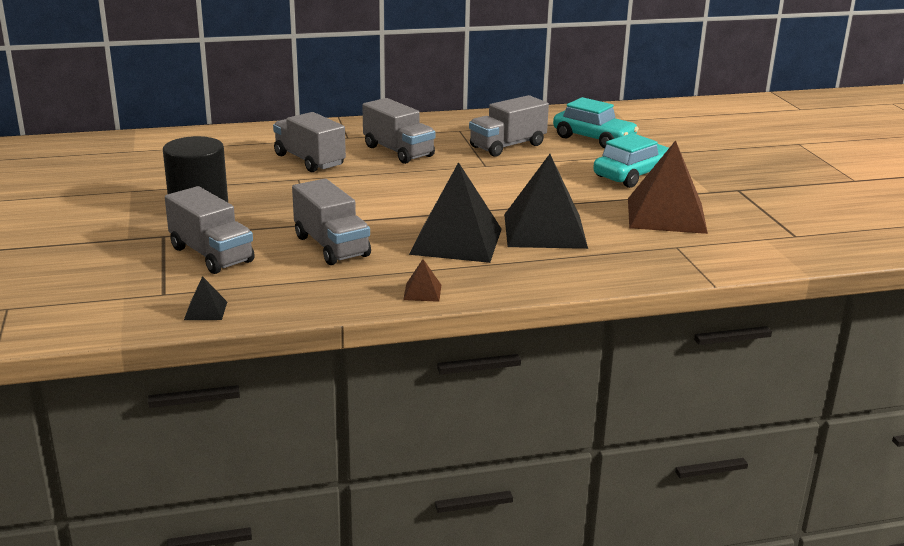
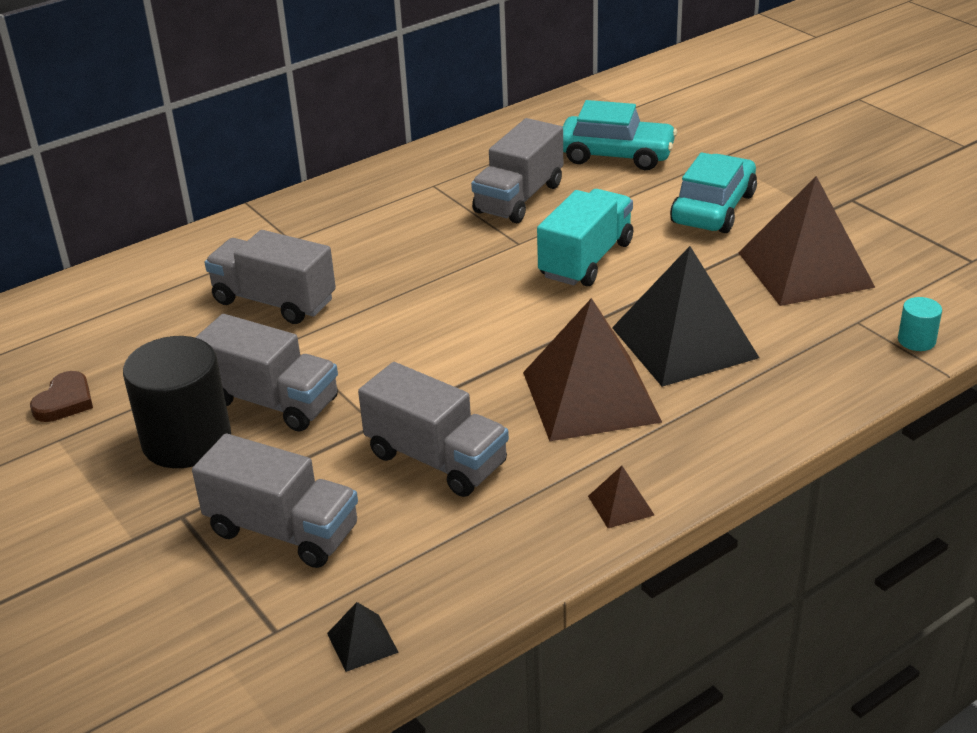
camera: 20 degrees left, 10 degrees up
(150, 176) = (65, 401): none -> brown heart
(398, 151) = (383, 249): grey truck -> grey truck (272, 402)
(456, 241) = (590, 396): black pyramid -> brown pyramid
(521, 181) = (586, 260): none -> turquoise truck
(709, 264) = (916, 340): none -> turquoise cylinder

